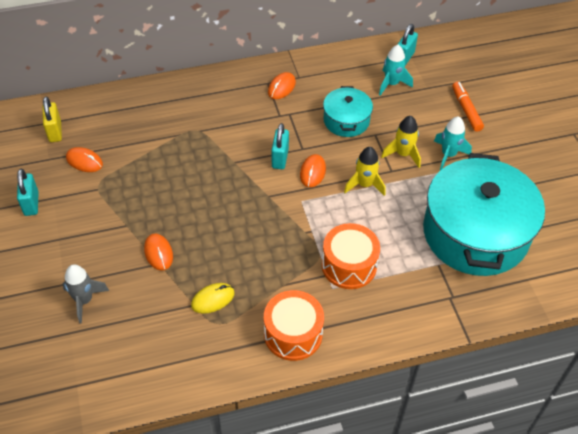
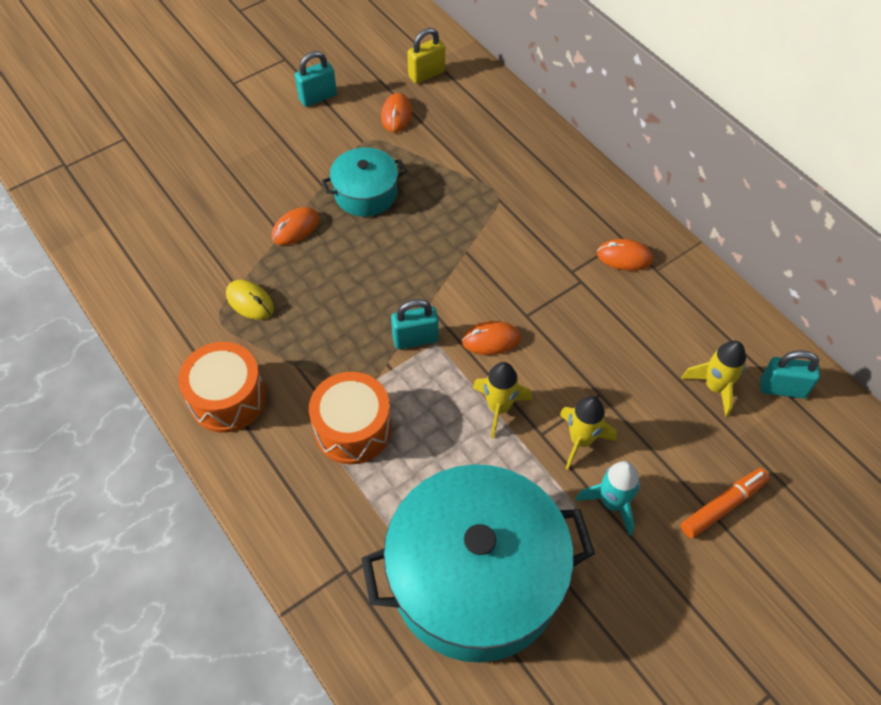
camera: 70 degrees right, 5 degrees up
(84, 300) = (209, 189): grey rocket -> none
(280, 158) = (496, 296): turquoise padlock -> turquoise padlock (415, 339)
(346, 120) = (606, 351): turquoise pot -> turquoise pot (365, 193)
(391, 84) = (715, 387): turquoise rocket -> yellow rocket

